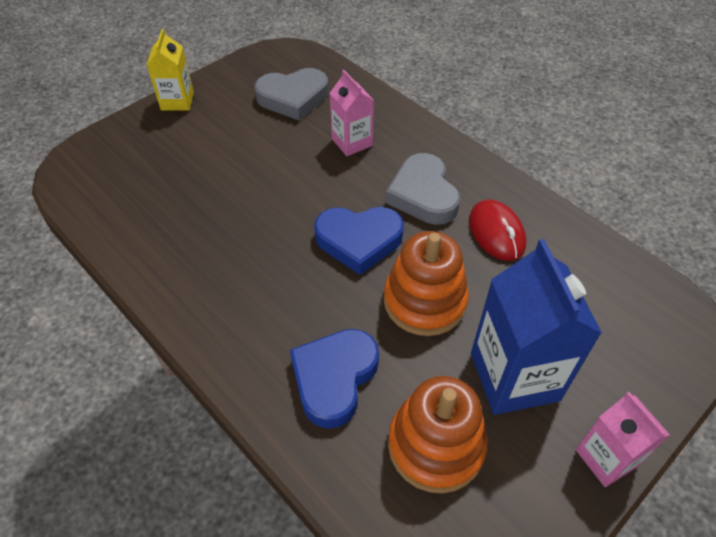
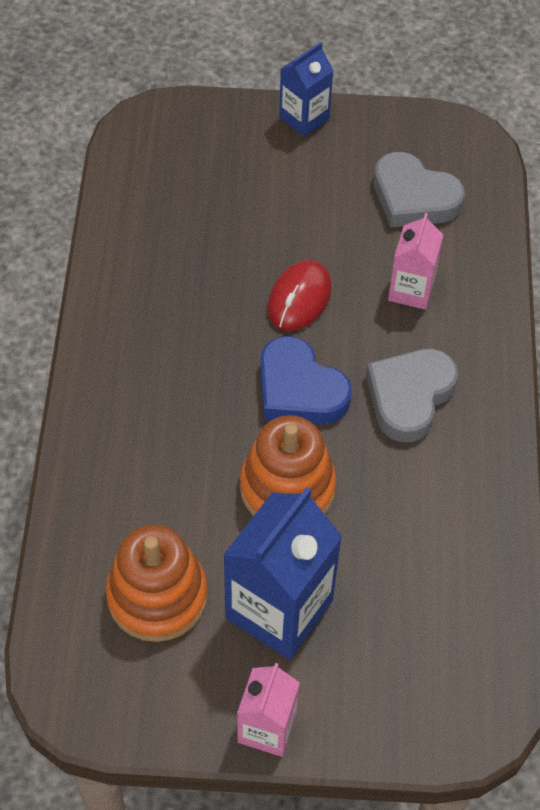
camera: 45 degrees right, 5 degrees up
(177, 101) = (304, 118): yellow carton -> blue carton
(334, 378) = (145, 481): blue heart -> none
(496, 233) = (428, 488): red mouse -> red mouse (299, 298)

